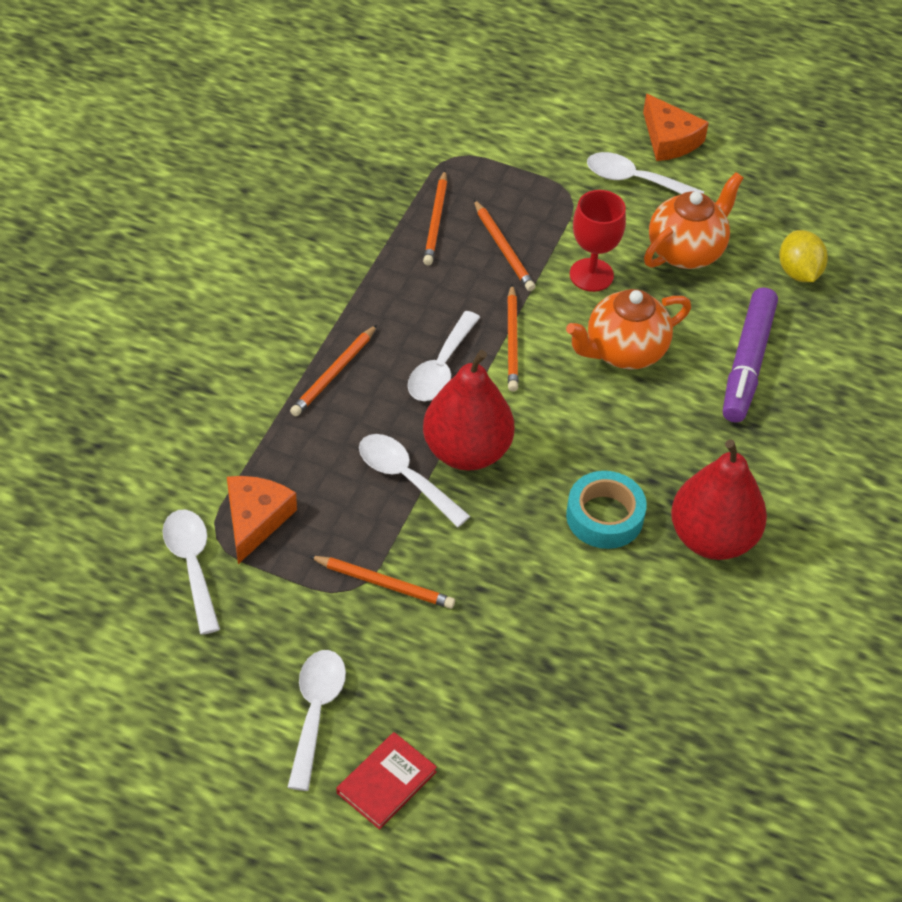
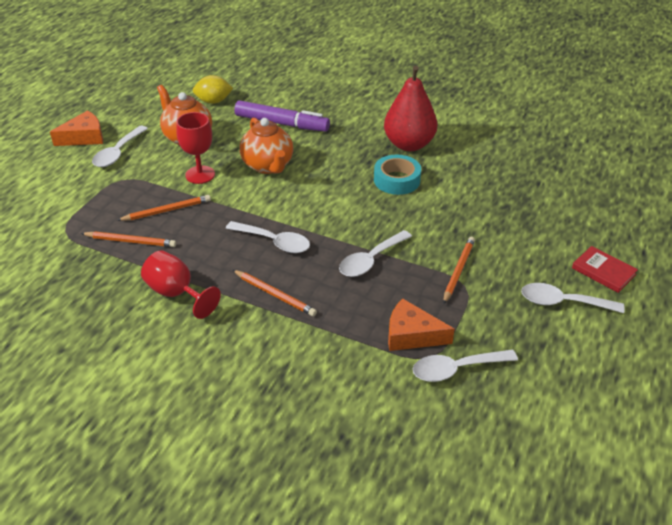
camera: 85 degrees left, 10 degrees down
(336, 276) = (176, 293): none -> red goblet
(466, 451) = (347, 232): red pear -> none
(512, 341) = (253, 210): orange pencil -> none

